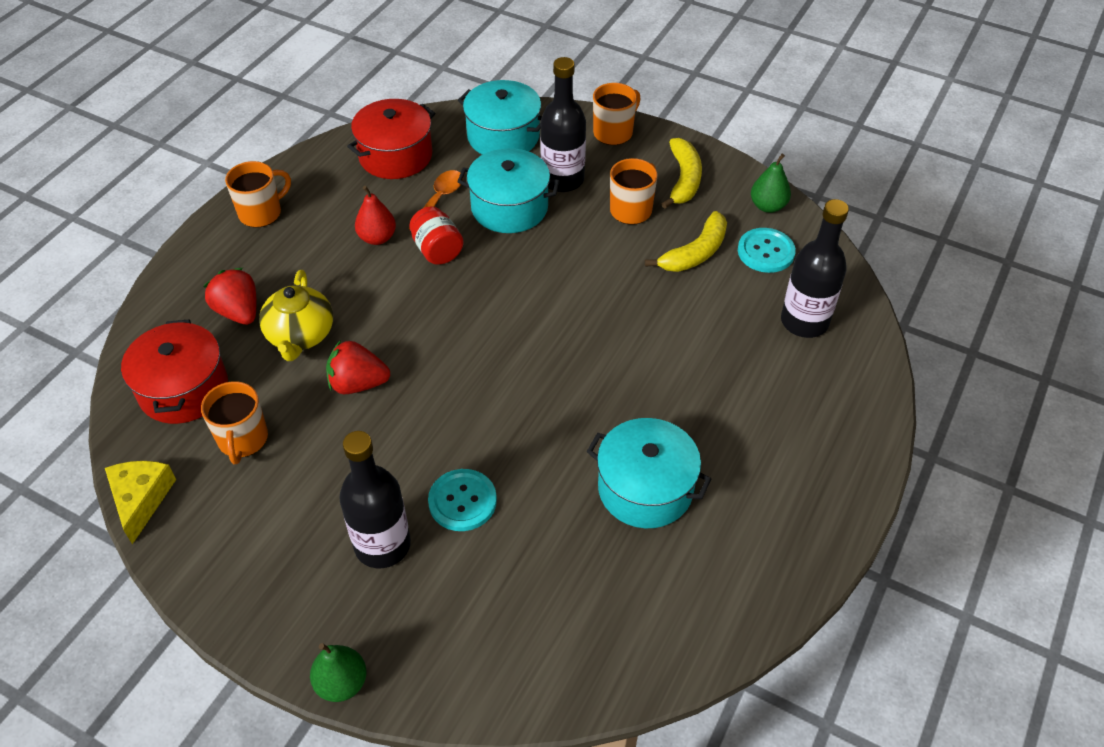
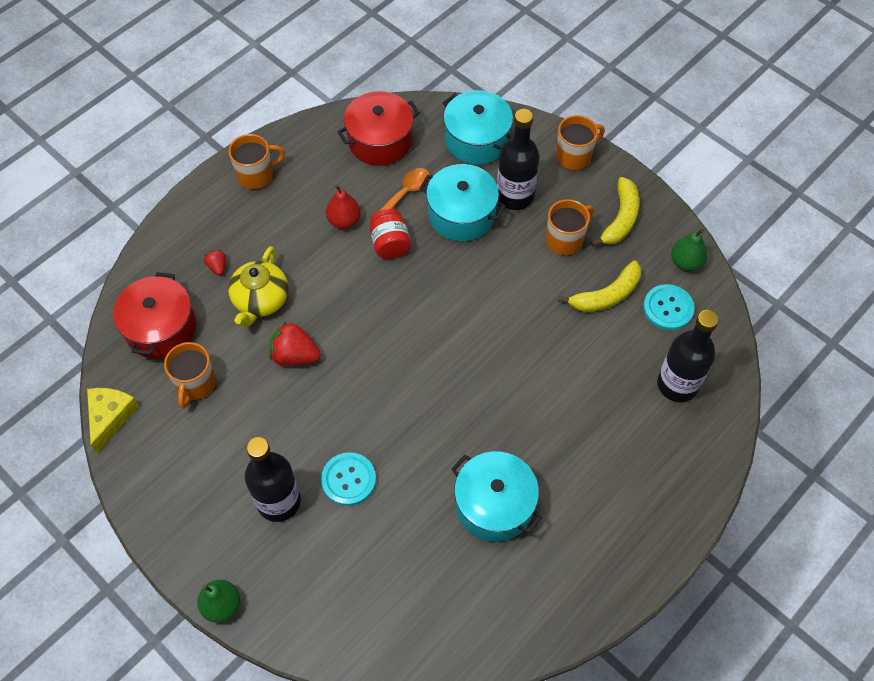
camera: 15 degrees right, 10 degrees up
(238, 312) = (217, 267): red strawberry -> red strawberry, size x0.53

